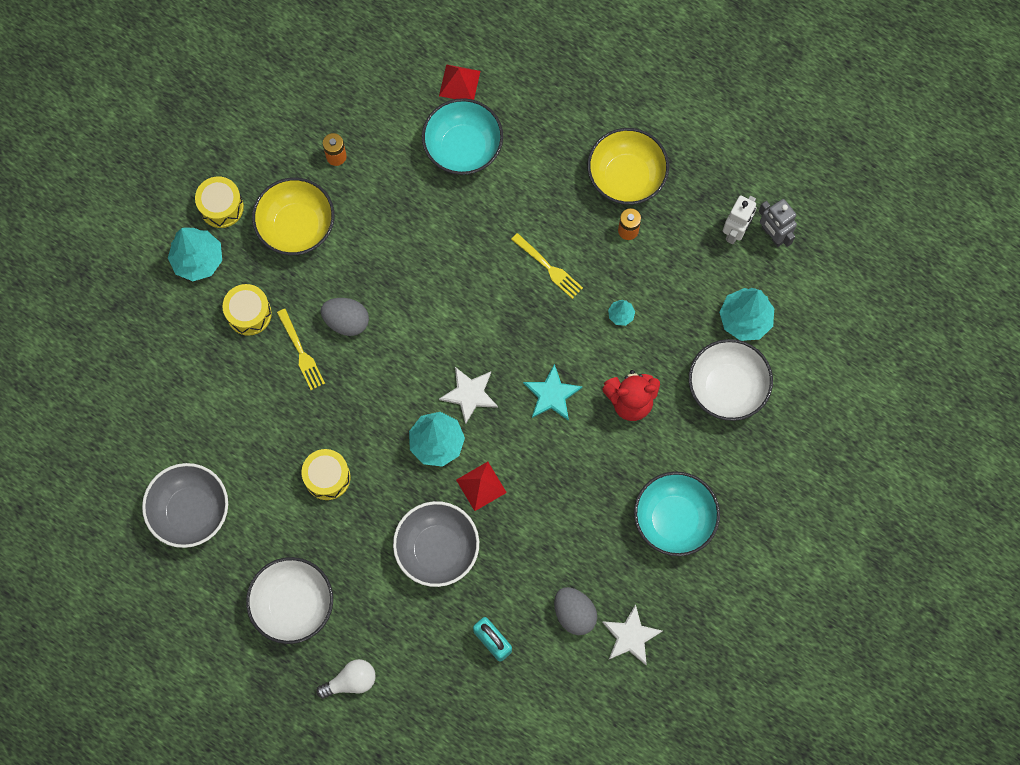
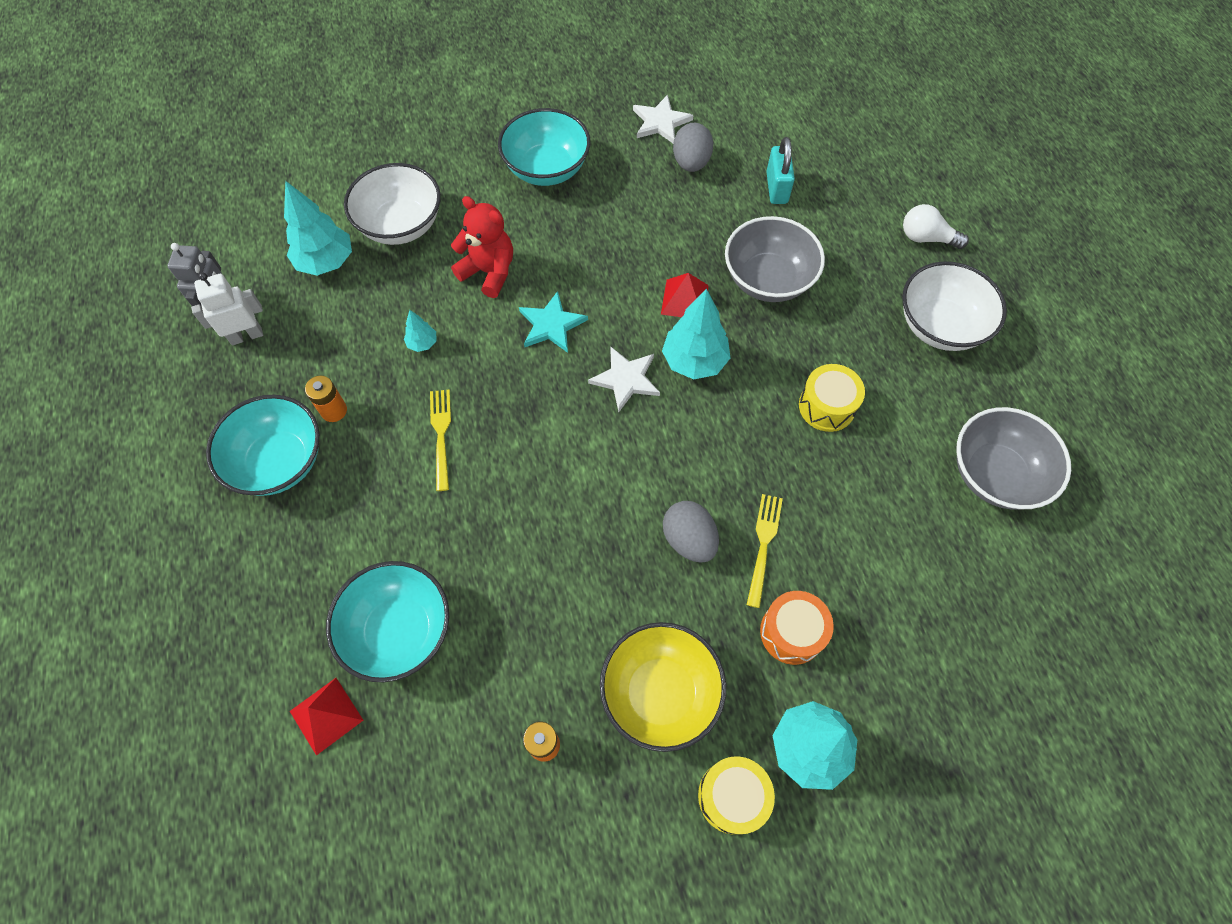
camera: 140 degrees left, 10 degrees down
(249, 314) = (791, 632): yellow drum -> orange drum
(626, 177) = (279, 461): yellow bowl -> turquoise bowl

